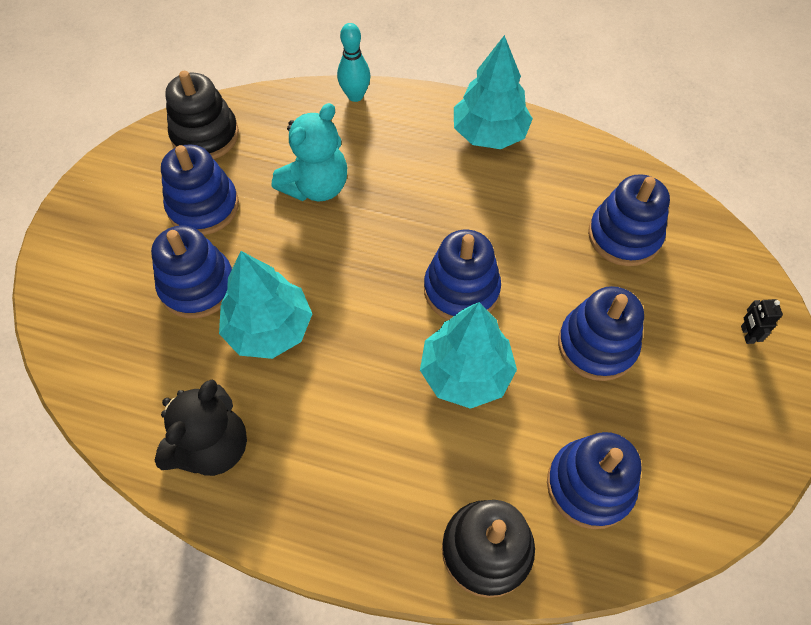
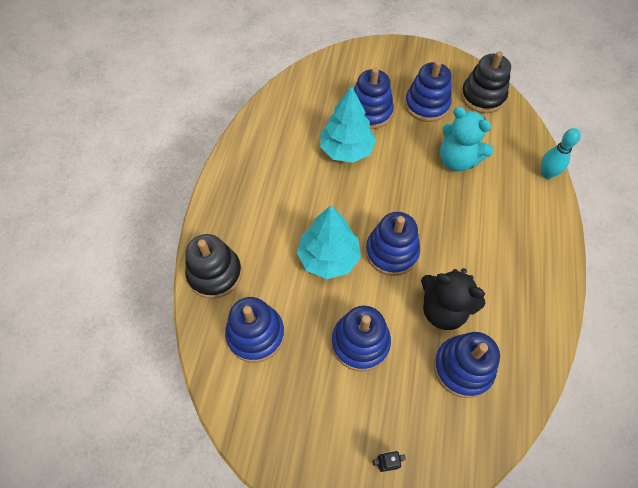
camera: 85 degrees right, 0 degrees up
(212, 446) = (271, 135): black teddy bear -> black teddy bear (443, 310)
(489, 134) = (539, 265): turquoise tree -> none

